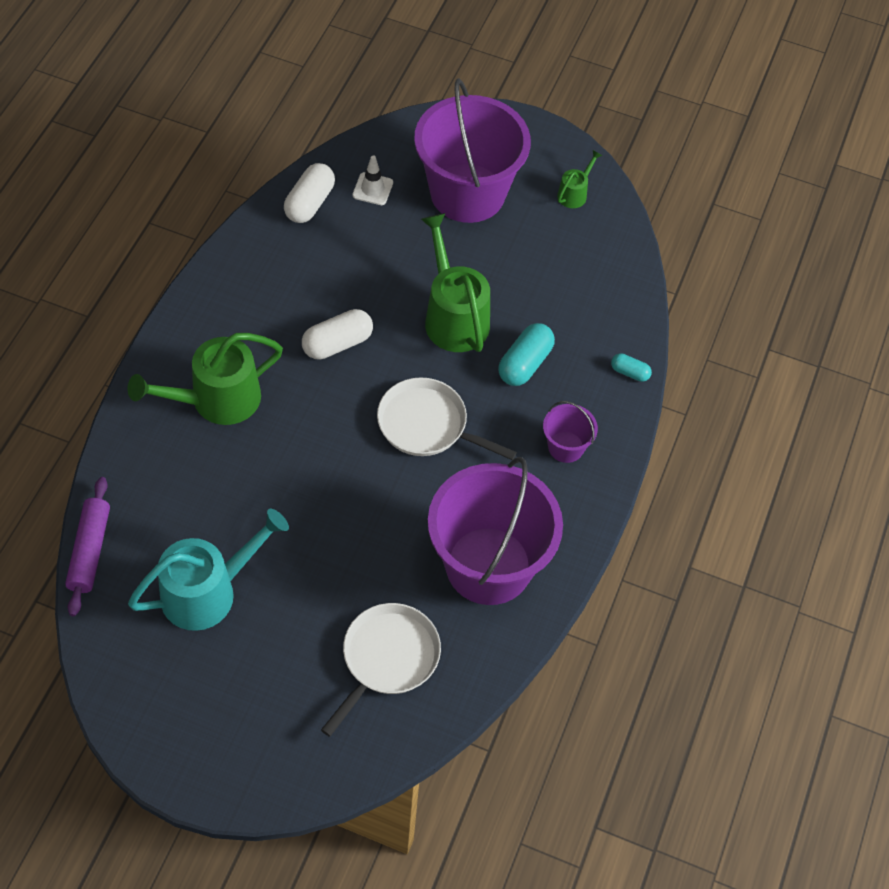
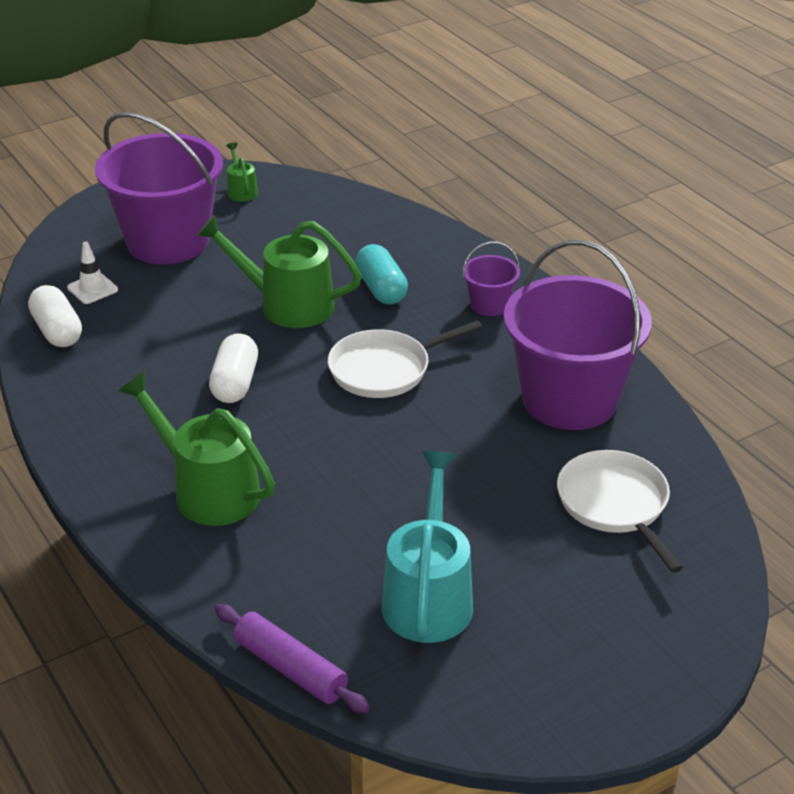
camera: 50 degrees left, 20 degrees down
(216, 400) = (207, 490): green watering can -> green watering can turned 120 degrees clockwise
(629, 372) = (450, 241): turquoise capsule -> none

